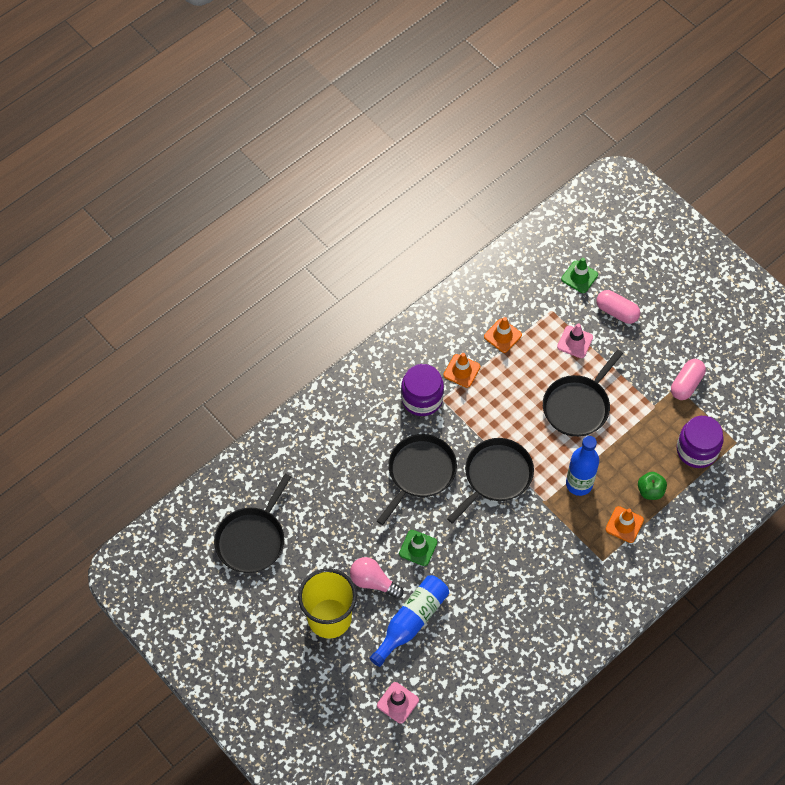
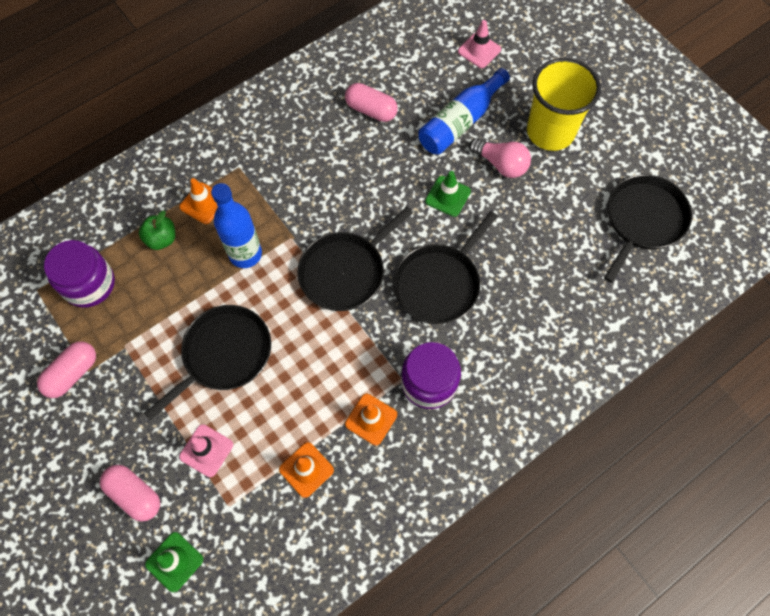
camera: 175 degrees left, 5 degrees up
(494, 627) = (371, 110): none -> pink capsule

